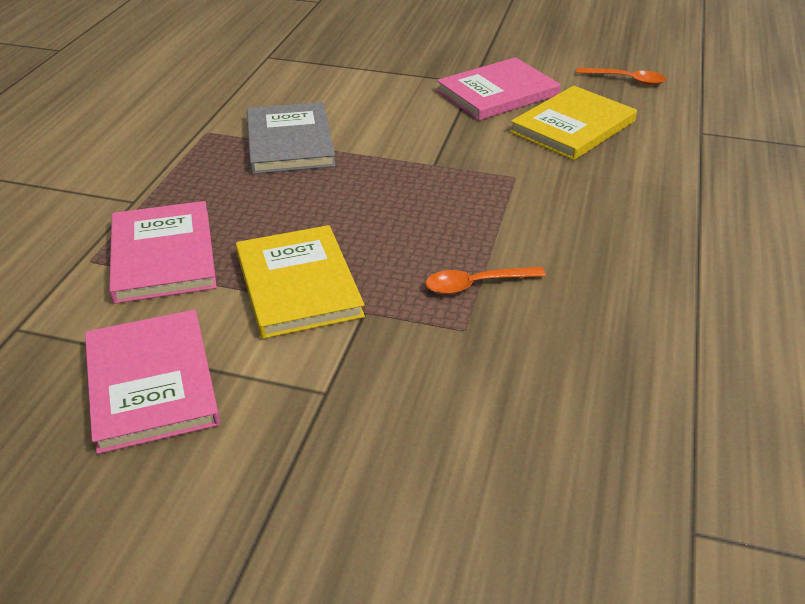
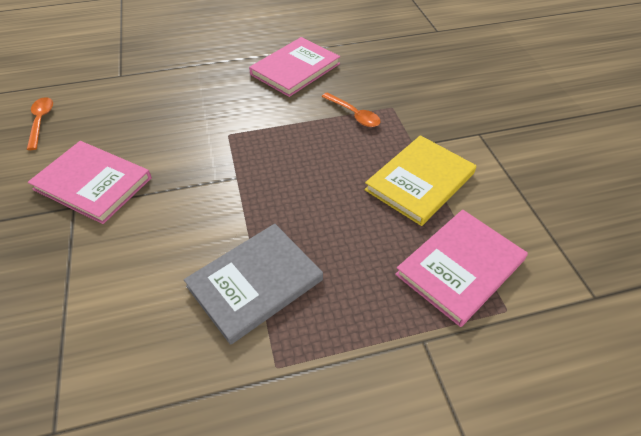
camera: 120 degrees left, 10 degrees up
(151, 383) = (547, 198): pink book -> pink book (295, 69)
(573, 127) = (138, 128): yellow book -> none

